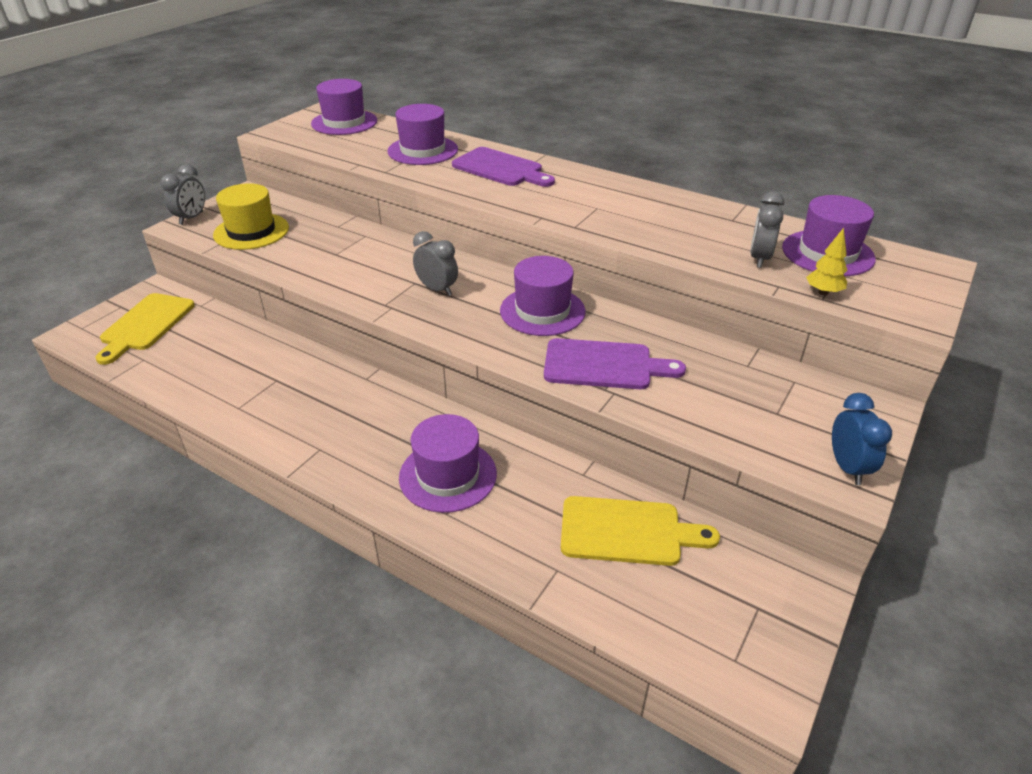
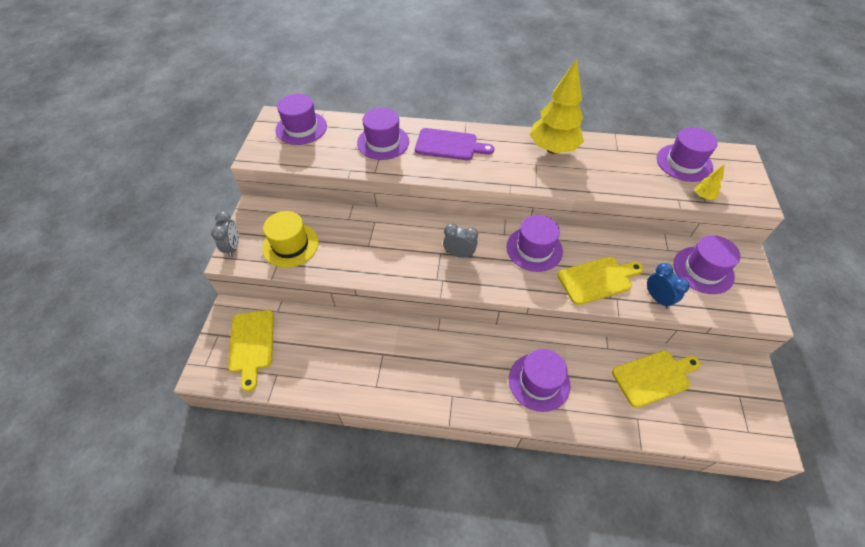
camera: 25 degrees left, 15 degrees up
(604, 365) = (597, 280): purple cutting board -> yellow cutting board
(636, 199) = (552, 149): none -> yellow tree
(759, 258) = (654, 180): grey clock -> none
(787, 403) = (703, 270): none -> purple hat
(847, 467) = (756, 304): blue clock -> blue clock (657, 298)

